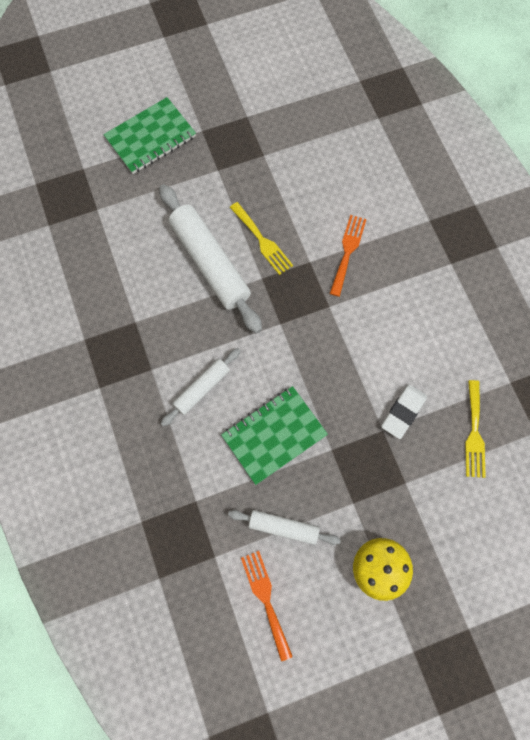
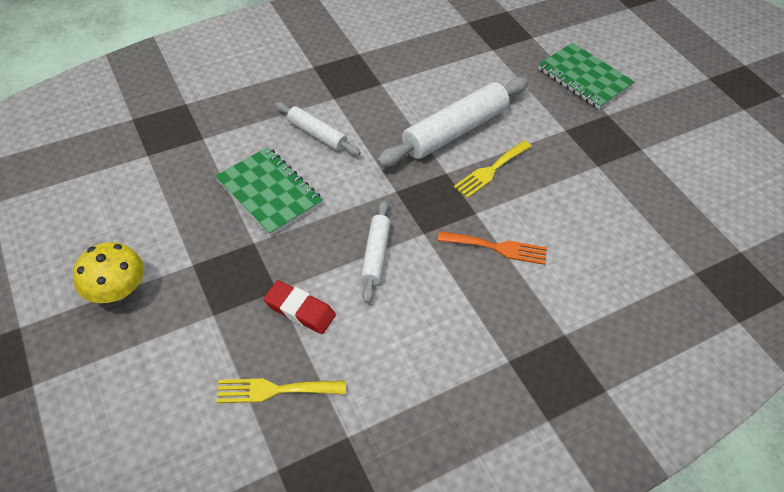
camera: 80 degrees right, 20 degrees down
(266, 599) = (100, 195): orange fork -> none
(283, 527) = (170, 205): white rolling pin -> white rolling pin (375, 255)
(403, 412) = (300, 310): white eraser -> red eraser

